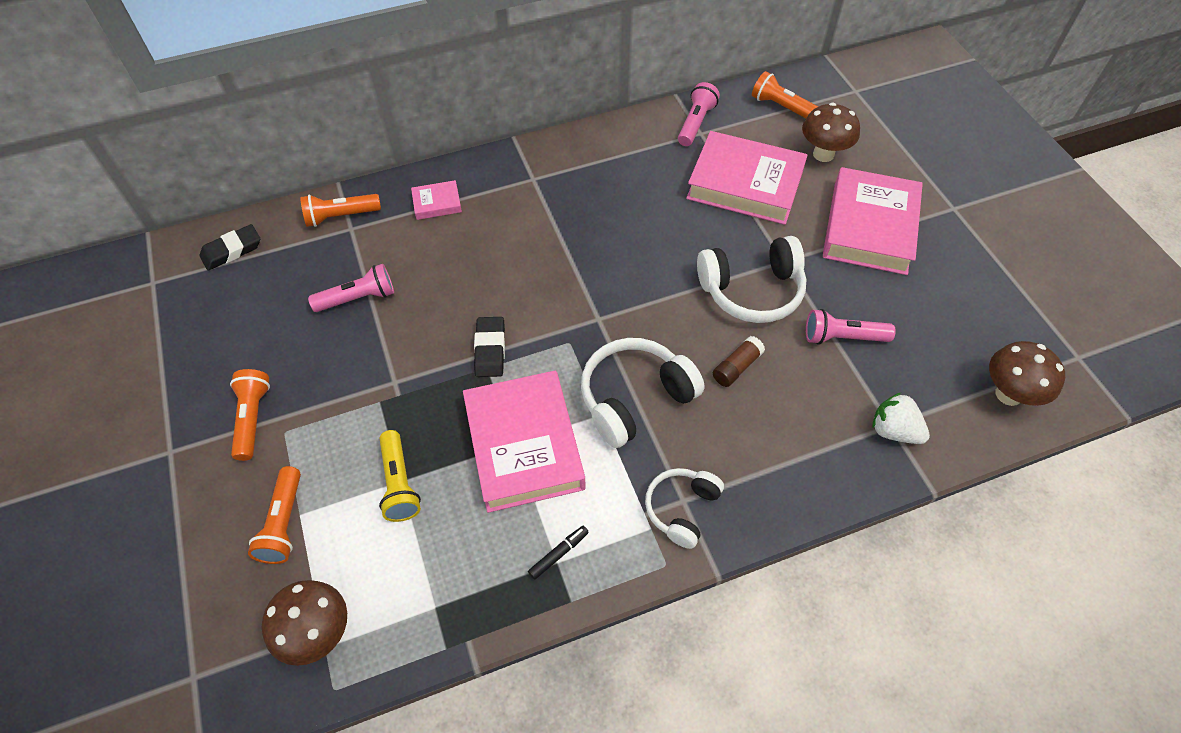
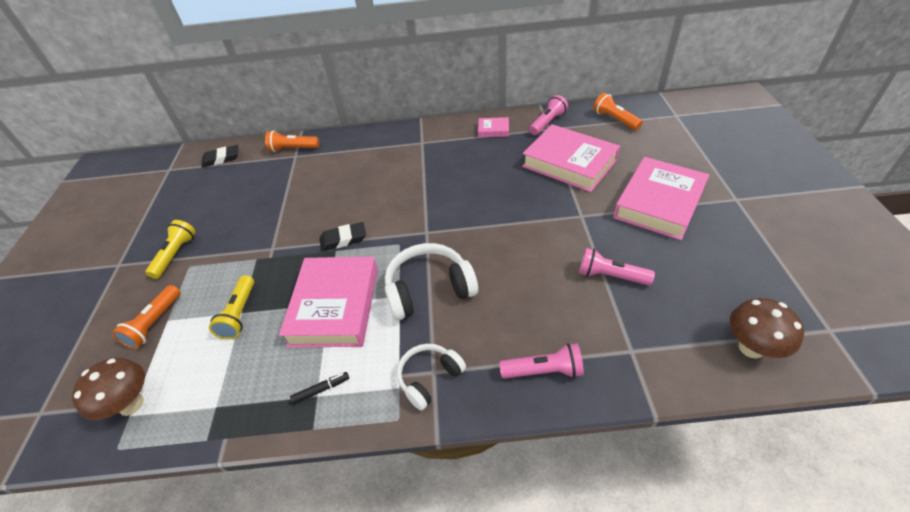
camera: 20 degrees right, 10 degrees down
(253, 418) = (176, 254): orange flashlight -> yellow flashlight
(358, 298) = (278, 195): pink flashlight -> pink flashlight (544, 371)
(437, 203) = (354, 149): pink book -> pink book (493, 130)
(490, 349) = (343, 239): black eraser -> black eraser turned 60 degrees clockwise
(736, 367) = (515, 282): brown glue stick -> none
(752, 290) = (548, 231): white headphones -> none
(823, 154) = (637, 151): brown mushroom -> none
(894, 430) = (632, 356): white strawberry -> none

